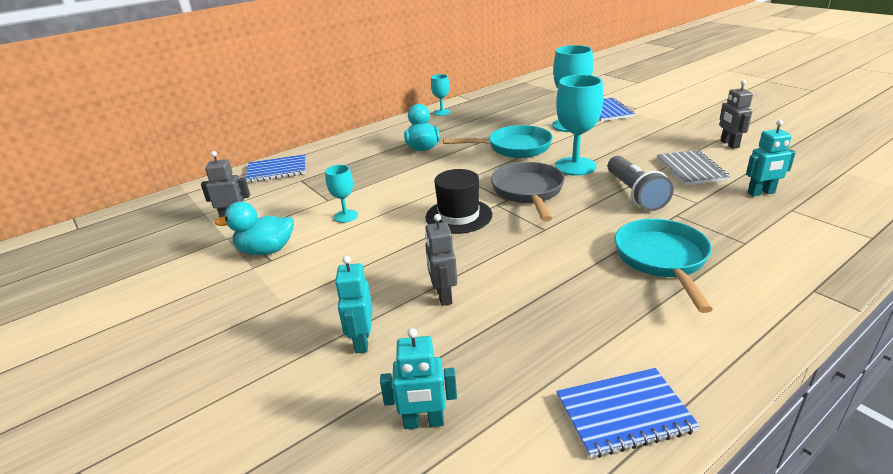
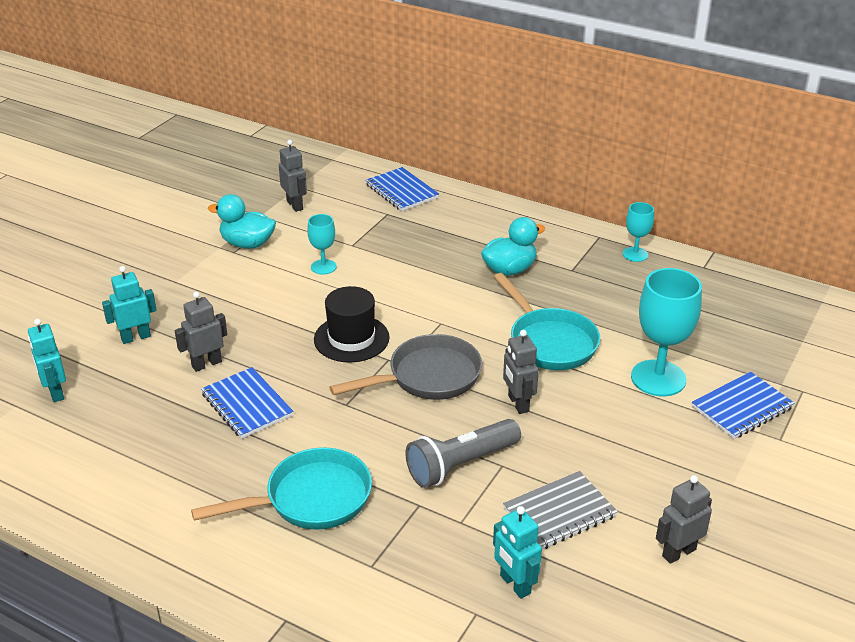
camera: 65 degrees right, 5 degrees up
(266, 250) = (247, 244): turquoise duck -> turquoise duck turned 45 degrees counterclockwise
(575, 166) = (518, 404): turquoise goblet -> grey robot
(624, 414) = (78, 492): blue notebook -> blue notebook (247, 405)

